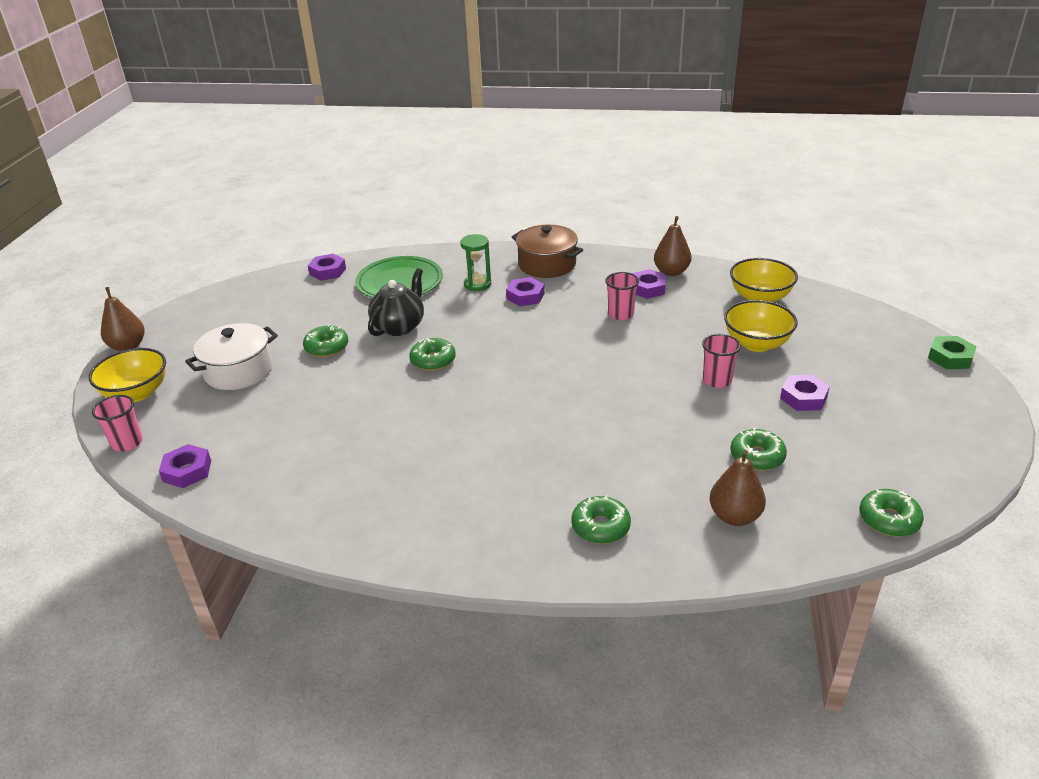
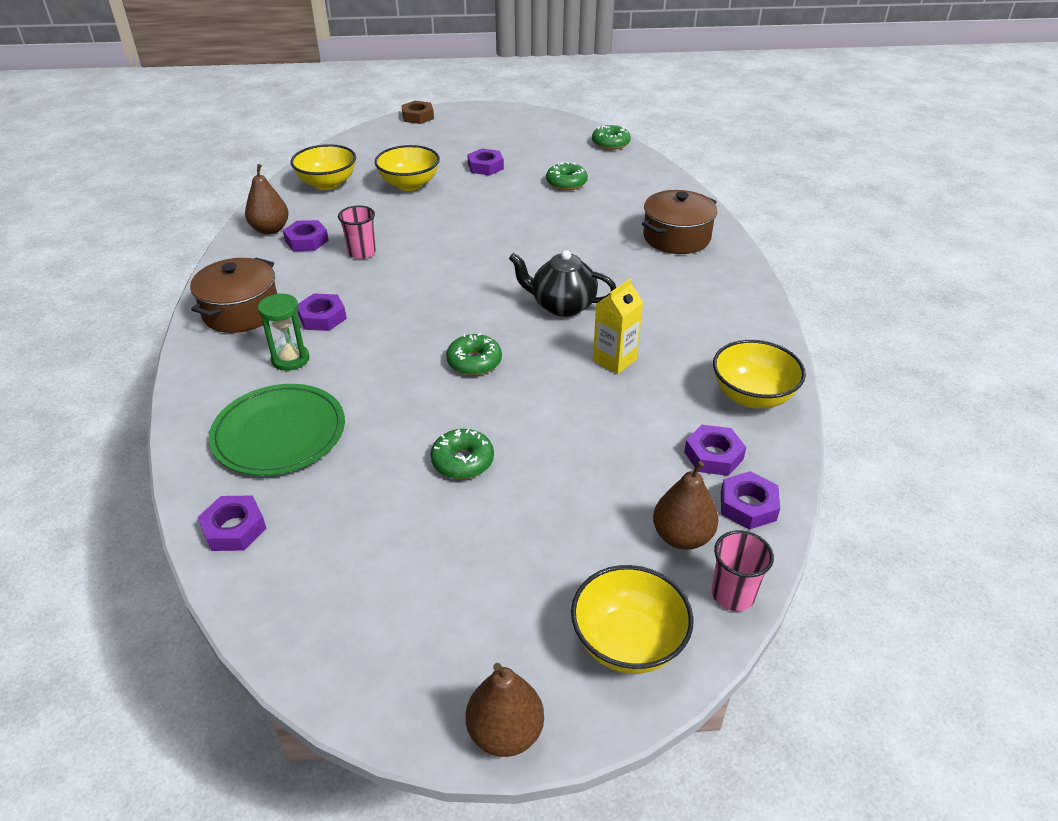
camera: 105 degrees left, 5 degrees up
(238, 371) = (539, 536): white pot -> none
(248, 466) = (713, 455): none -> purple nut
(298, 510) = (752, 396): none -> yellow bowl
(395, 434) = (614, 360): none -> yellow carton
(399, 326) = (402, 406): black teapot -> black teapot (562, 306)
(600, 527) = (676, 237): green donut -> brown pot
(717, 380) = (471, 200): pink cup -> none
(734, 516) = (636, 190): brown pear -> brown pear (682, 537)
(950, 357) = (418, 117): green nut -> brown nut

